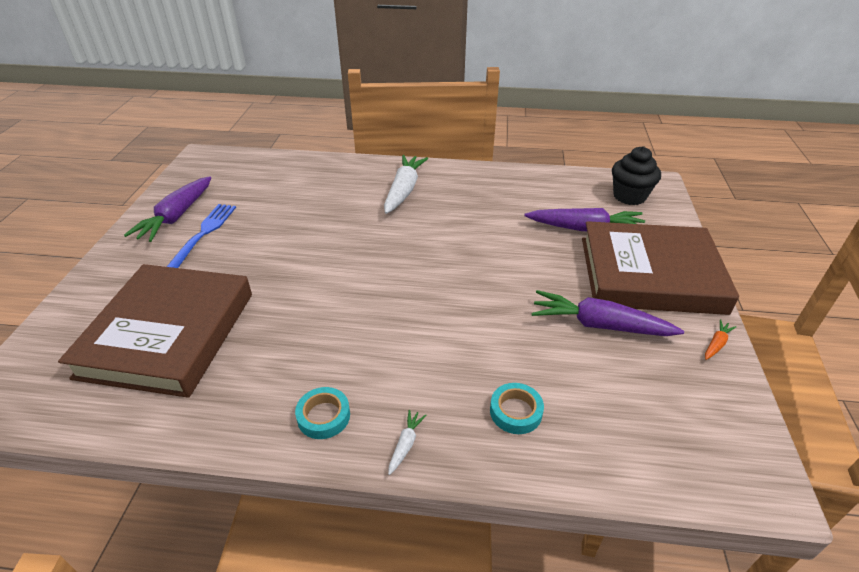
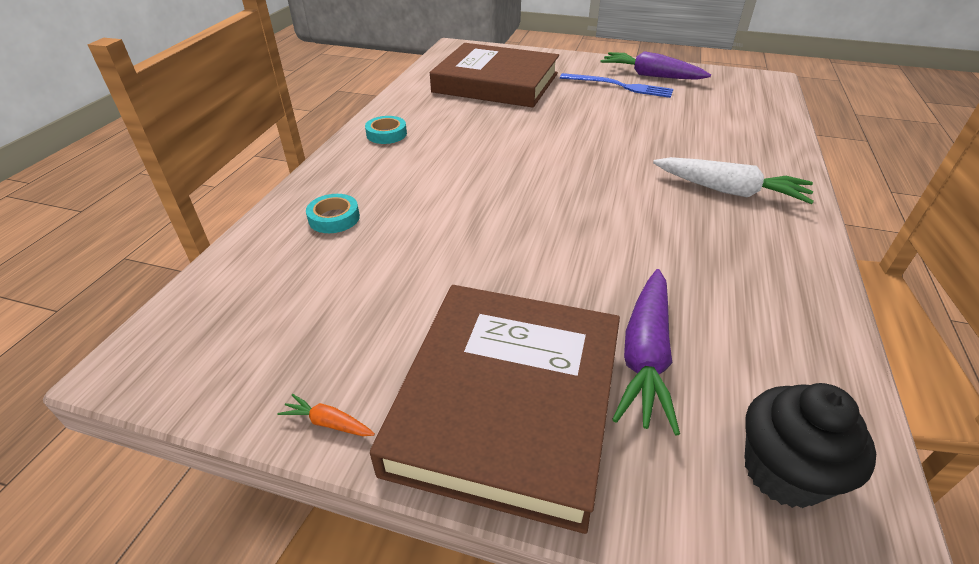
camera: 100 degrees right, 0 degrees up
(405, 444) = (339, 163): white carrot -> none
(599, 325) = (418, 306): purple carrot -> none
(716, 344) = (328, 423): orange carrot -> orange carrot turned 150 degrees clockwise

